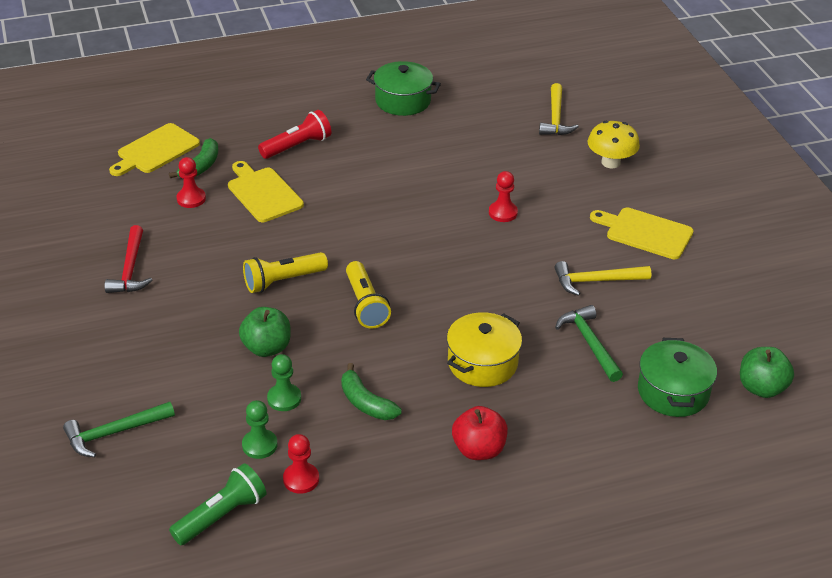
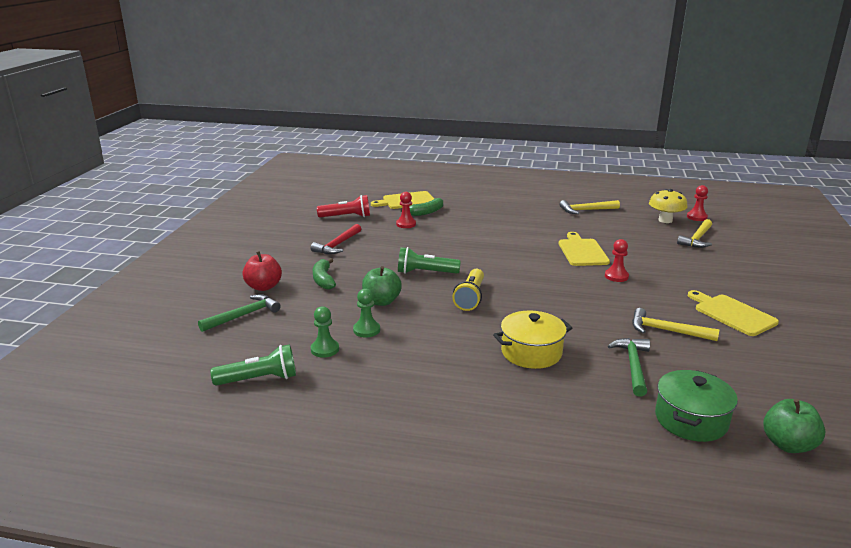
camera: 30 degrees right, 15 degrees down
(114, 433) = (243, 315): green hammer -> green hammer turned 135 degrees clockwise
(263, 193) = (453, 231): yellow cutting board -> yellow cutting board (582, 251)
(283, 281) = (425, 272): yellow flashlight -> green flashlight
(297, 146) = (495, 216): red flashlight -> red flashlight (346, 217)
(301, 479) = (333, 377): red pawn -> red pawn (696, 217)
(366, 403) = (421, 349): green banana -> green banana (323, 280)
(403, 101) = (586, 210): green pot -> yellow hammer
(479, 449) = (483, 403): red apple -> red apple (264, 287)
(610, 162) = (727, 270): yellow mushroom -> yellow mushroom (665, 220)

